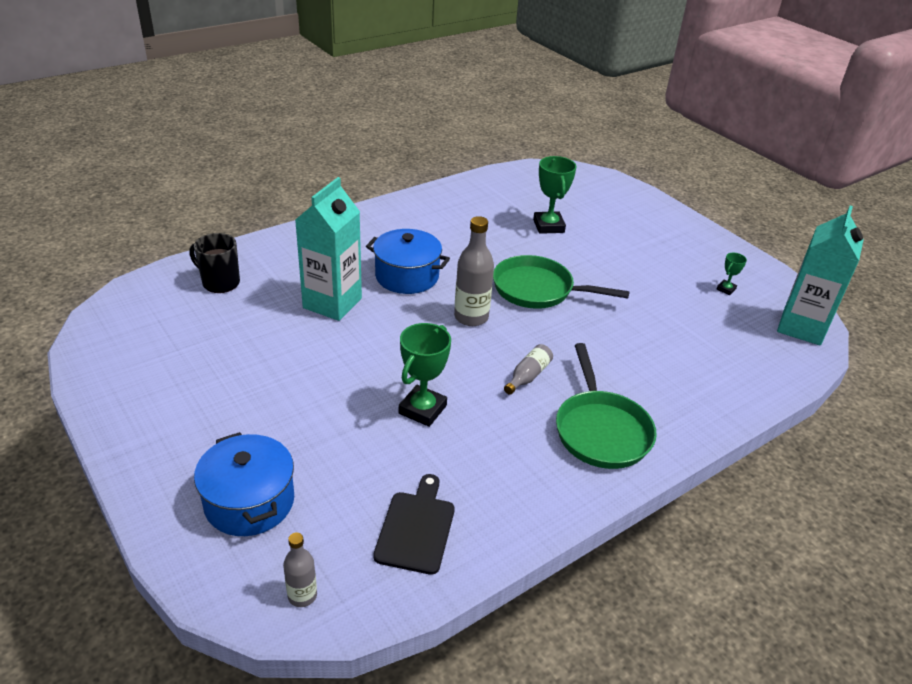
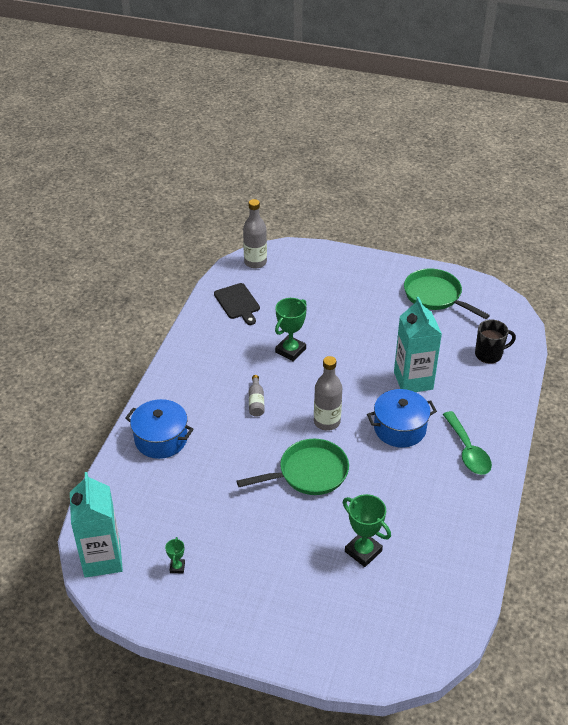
camera: 145 degrees right, 5 degrees up
(249, 501) = (314, 275): blue pot -> blue pot (161, 439)
(302, 595) = (255, 262): grey bottle -> grey bottle, size x1.73
(373, 234) = (467, 451): none -> green spoon
(422, 409) = (290, 351): green trophy -> green trophy turned 45 degrees clockwise
(601, 430) = (191, 392): green pan -> green pan (435, 296)

